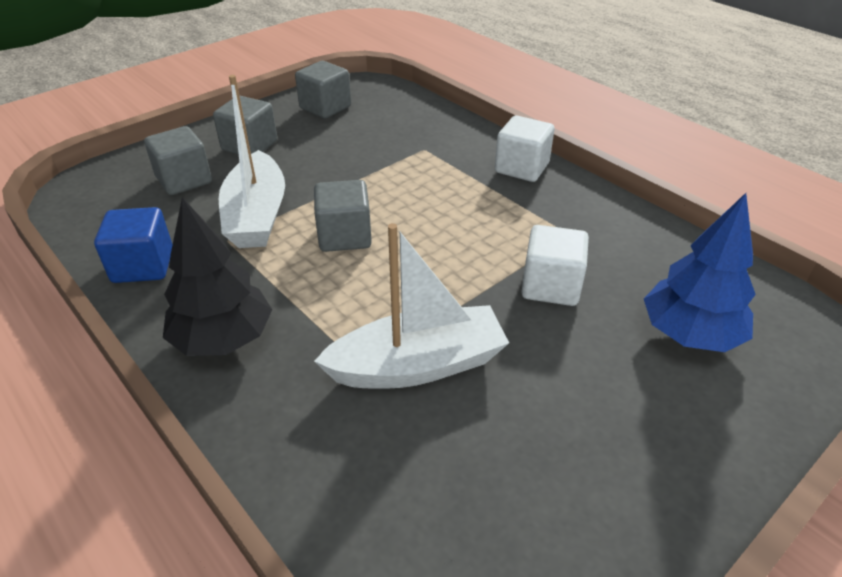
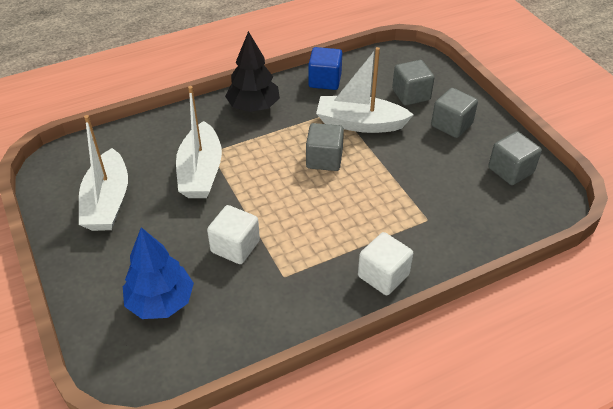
camera: 105 degrees right, 5 degrees up
(549, 482) = (107, 202): none -> white boat

